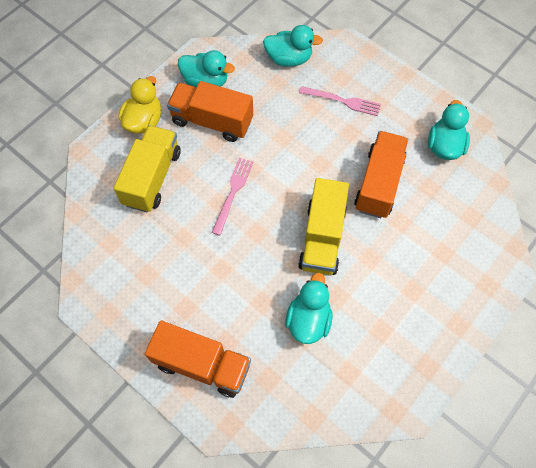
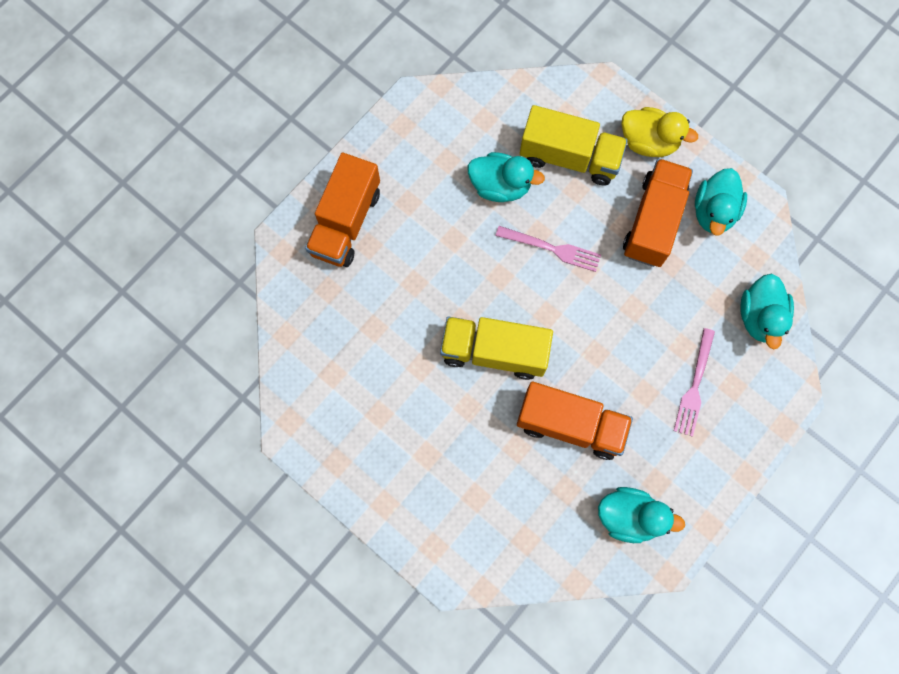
camera: 90 degrees right, 10 degrees up
(308, 319) = (393, 333): turquoise duck -> turquoise duck (500, 186)

